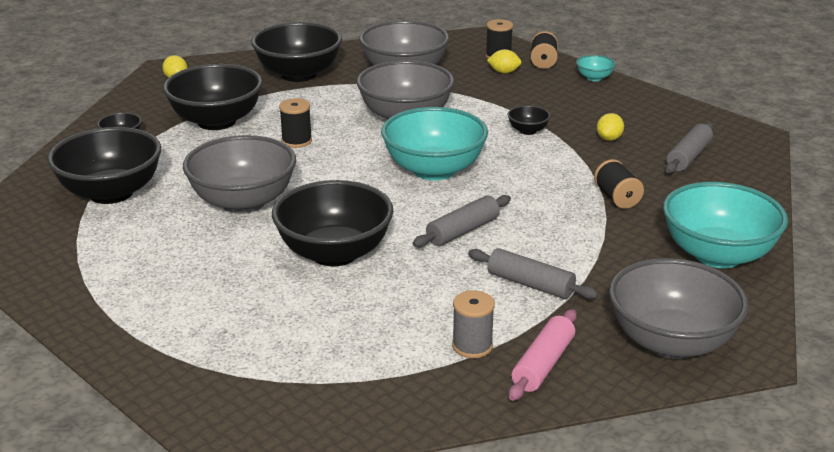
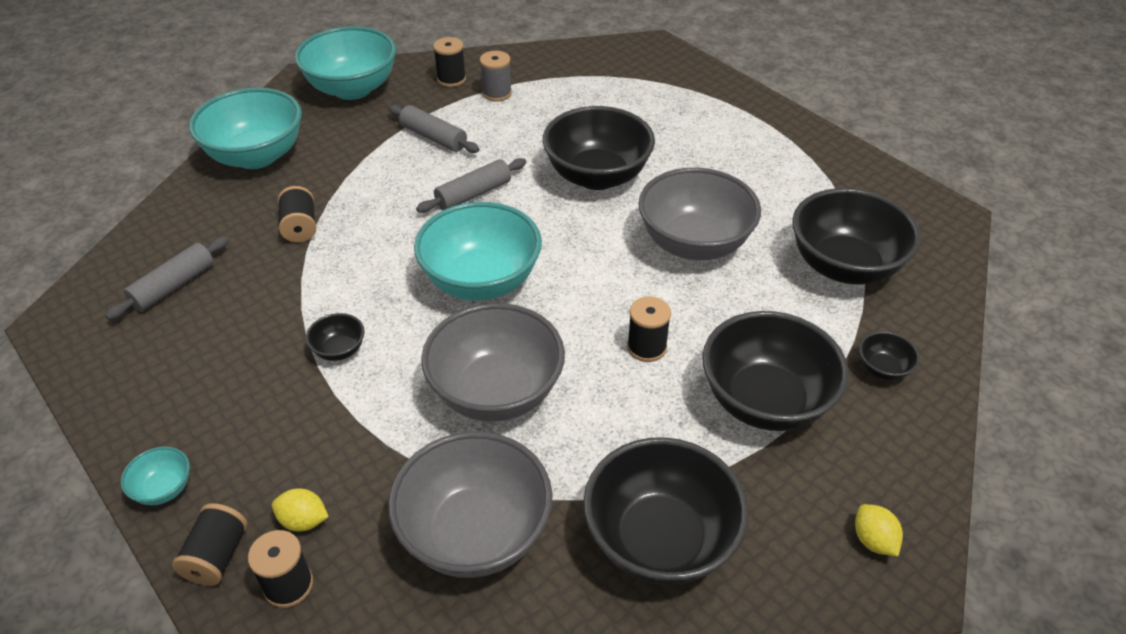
camera: 175 degrees left, 15 degrees up
(543, 364) = (451, 79): pink rolling pin -> black spool
(609, 139) = (244, 326): yellow lemon -> none
(671, 342) = (352, 89): grey bowl -> turquoise bowl

